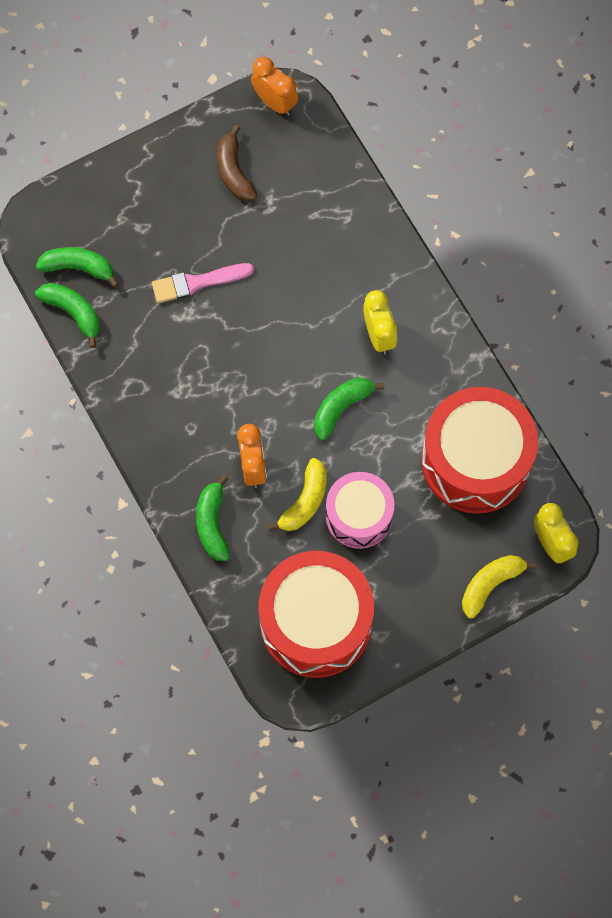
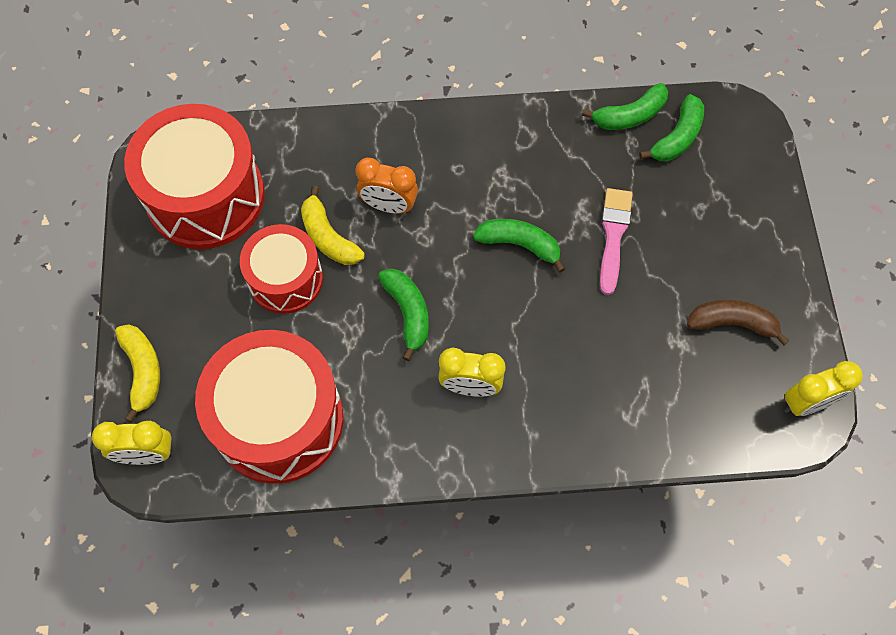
camera: 115 degrees right, 5 degrees down
(212, 523) = (352, 149): green banana -> green banana (519, 244)
(275, 102) = (806, 402): orange clock -> yellow clock
(359, 516) = (285, 279): pink drum -> red drum

